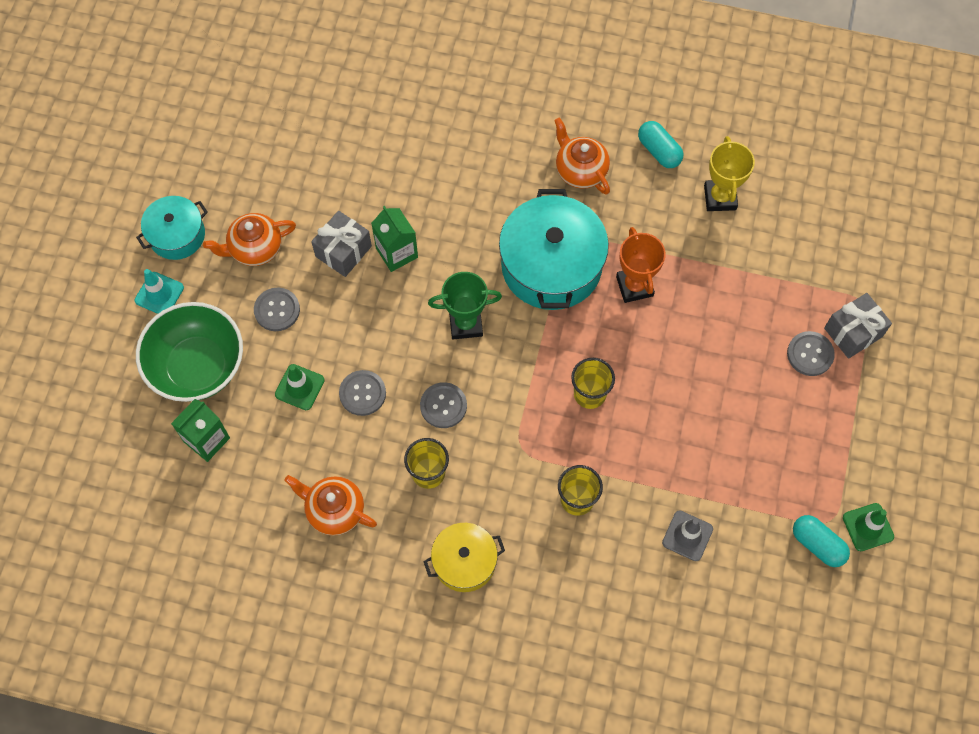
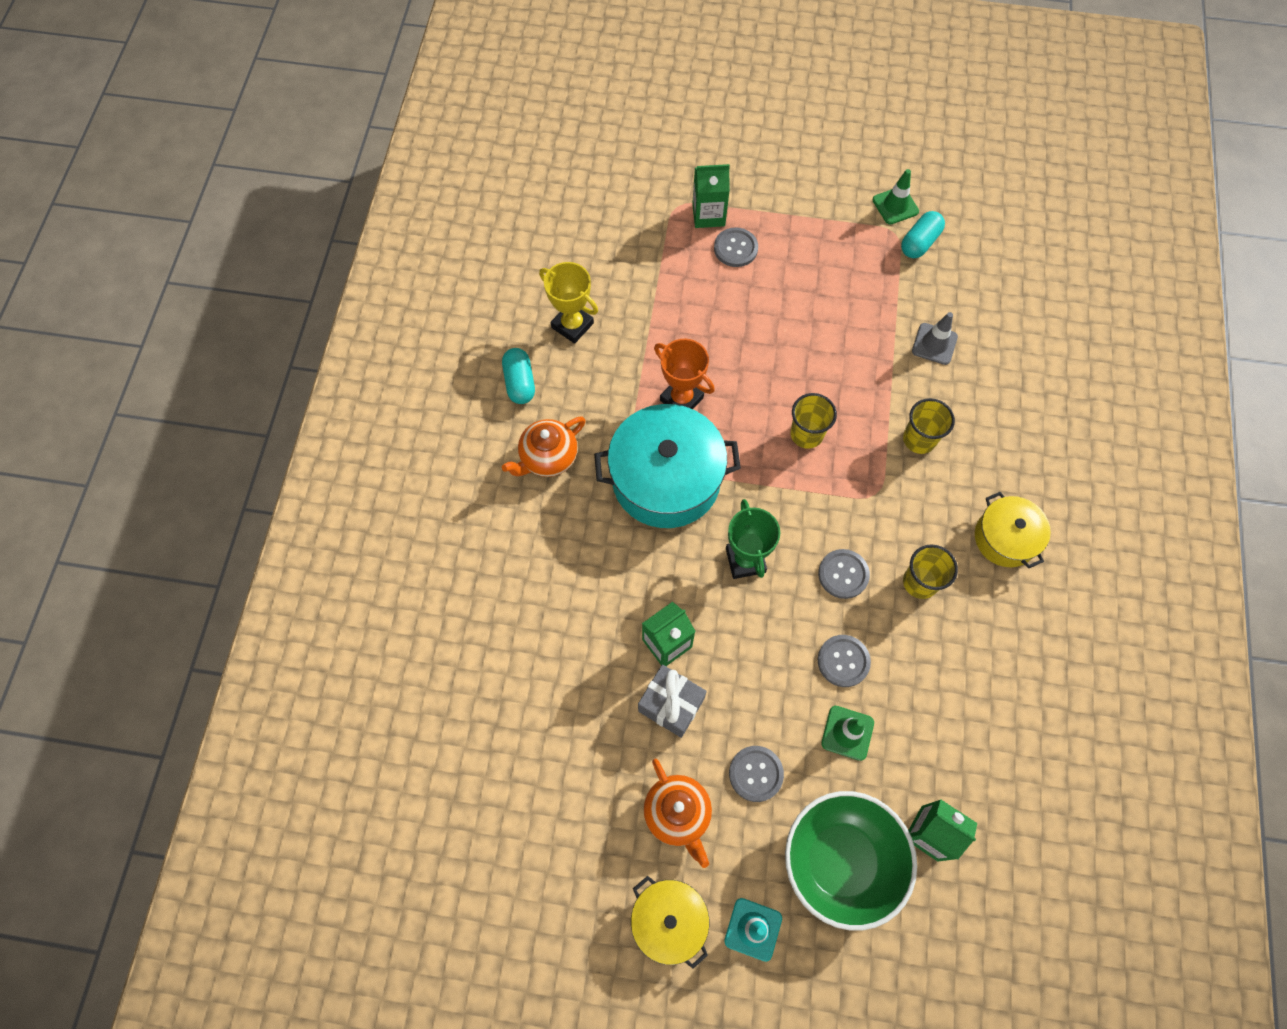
camera: 95 degrees left, 0 degrees up
(177, 235) = (669, 920): turquoise pot -> yellow pot
(334, 510) = (980, 675): orange teapot -> none
(634, 286) = (681, 399): orange trophy -> orange trophy turned 60 degrees clockwise
(659, 151) = (520, 382): turquoise capsule -> turquoise capsule turned 60 degrees counterclockwise
(720, 197) = (572, 325): yellow trophy -> yellow trophy turned 45 degrees clockwise
(853, 332) = (708, 215): grey gift -> green carton

